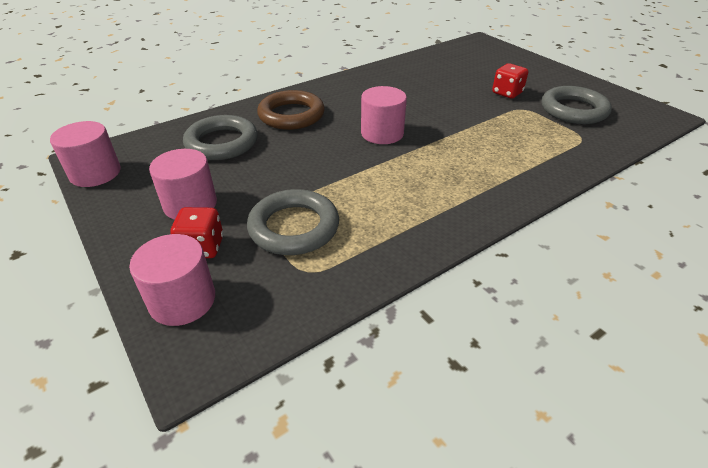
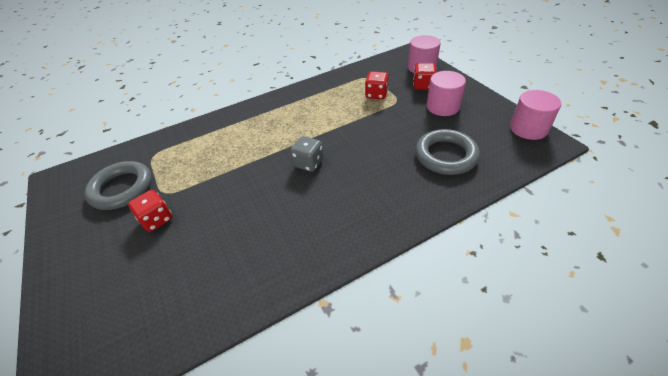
camera: 170 degrees left, 5 degrees up
(291, 115) = (391, 190): brown ring -> none
(294, 227) = (376, 94): grey ring -> red dice
(382, 133) = (308, 163): pink cylinder -> grey dice

